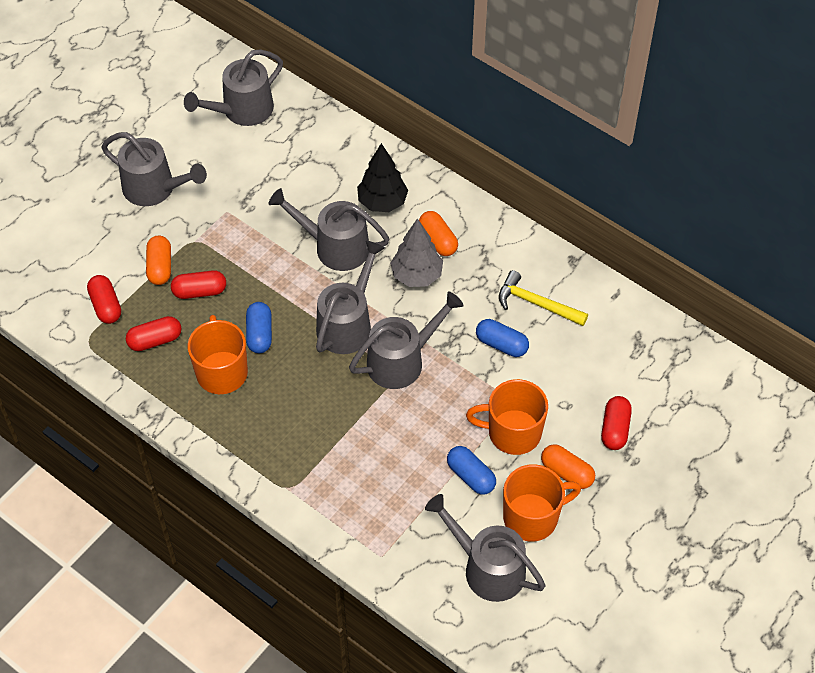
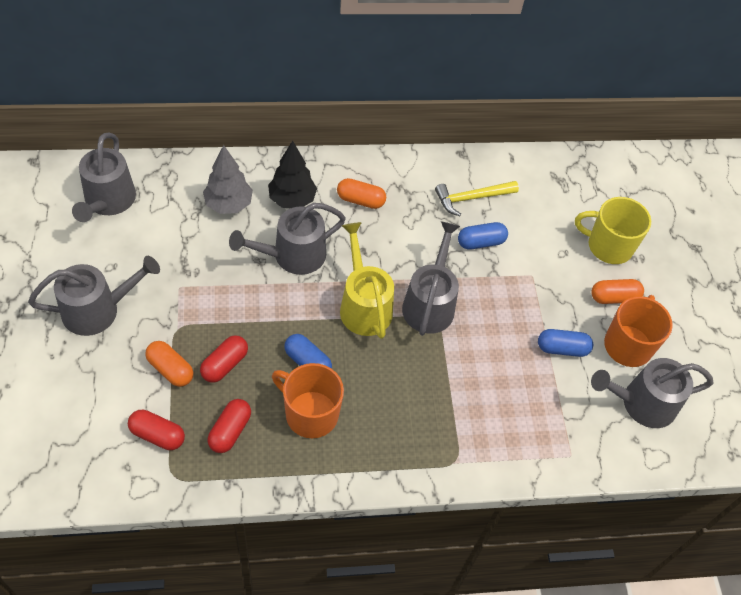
camera: 50 degrees left, 0 degrees up
(347, 324) = (364, 305): grey watering can -> yellow watering can
(416, 275) = (373, 235): grey tree -> grey tree (228, 204)
(513, 432) = (554, 297): orange mug -> none
(615, 429) = (608, 246): red capsule -> yellow mug

